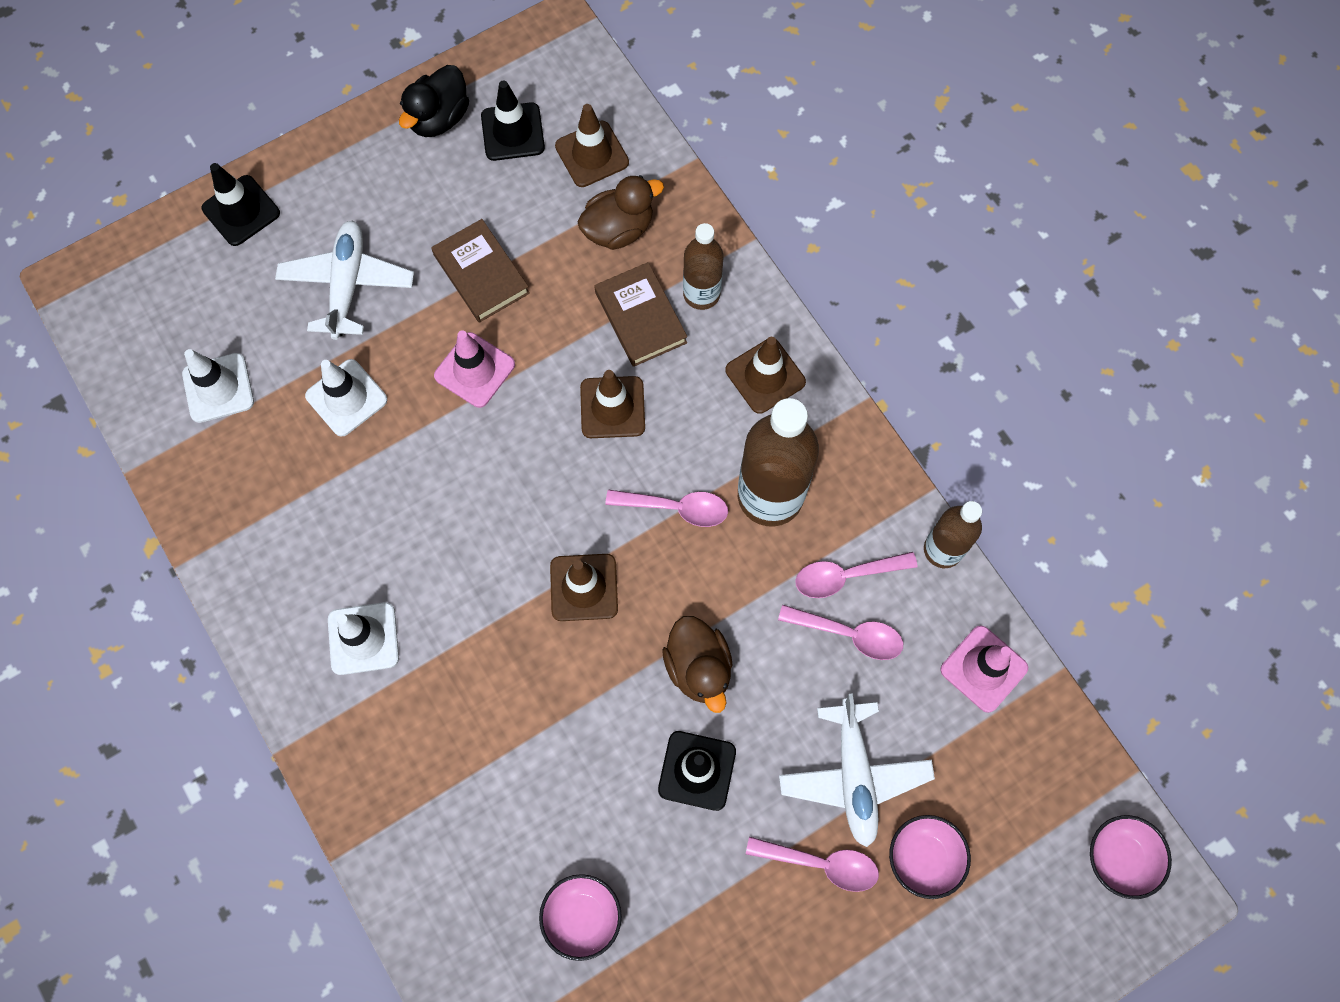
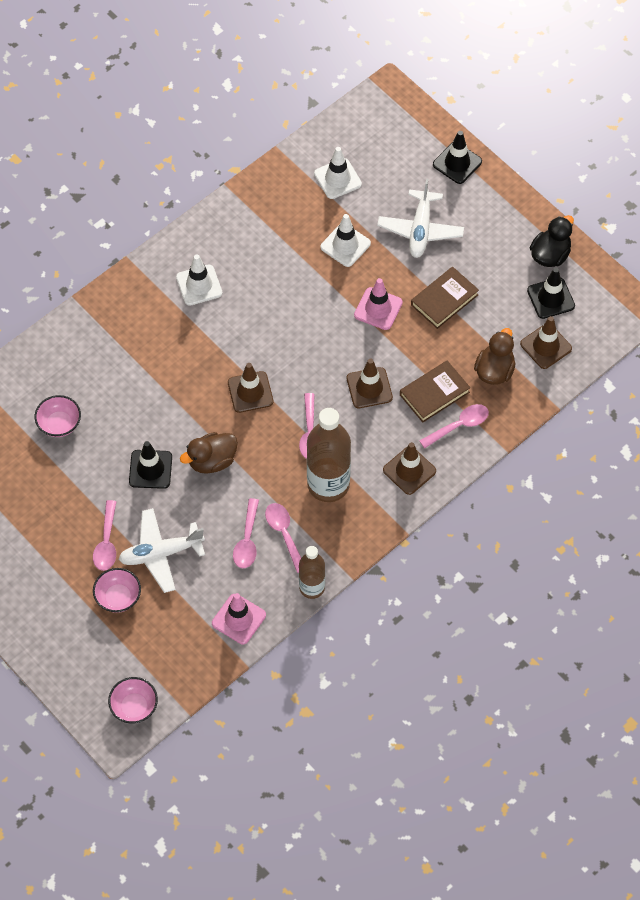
camera: 80 degrees right, 10 degrees down
(347, 284) = (420, 230): white plane -> white plane turned 105 degrees clockwise
(439, 118) = (550, 255): black duck -> black duck turned 105 degrees clockwise
(618, 229) = (494, 371): brown duck -> brown duck turned 120 degrees counterclockwise
(701, 294) = (459, 425): brown bottle -> pink spoon

